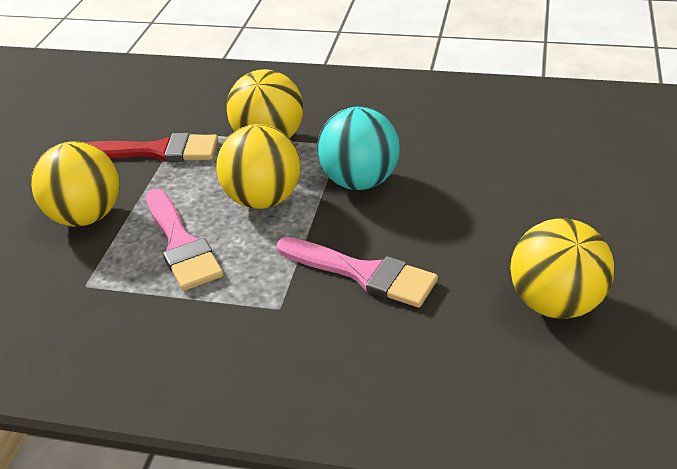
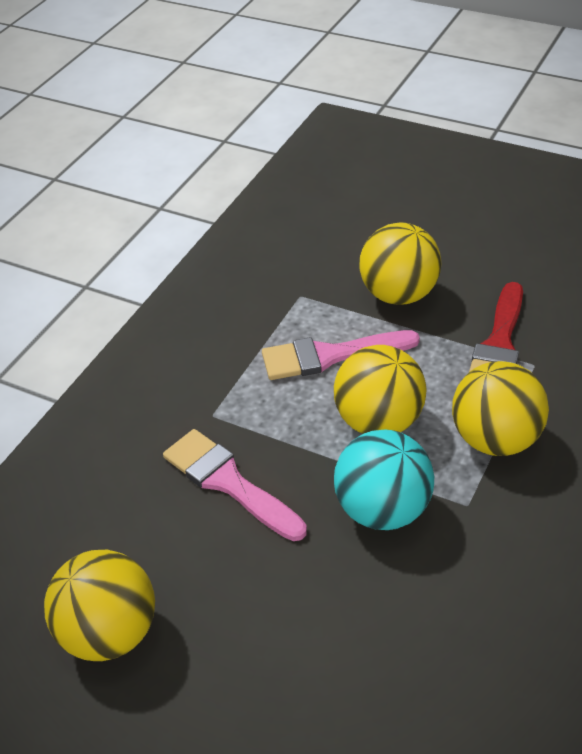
camera: 105 degrees right, 5 degrees up
(363, 273) = (228, 482): pink brush -> pink brush turned 90 degrees clockwise

